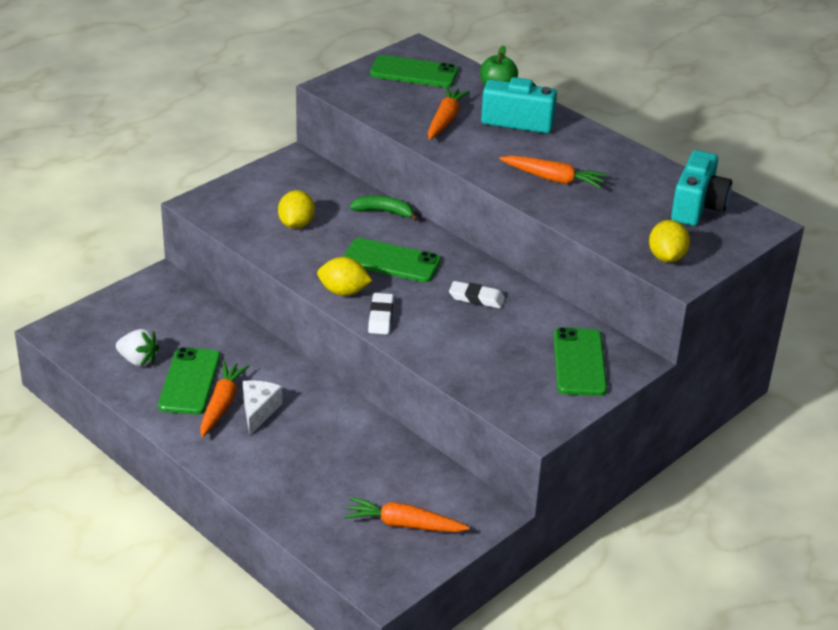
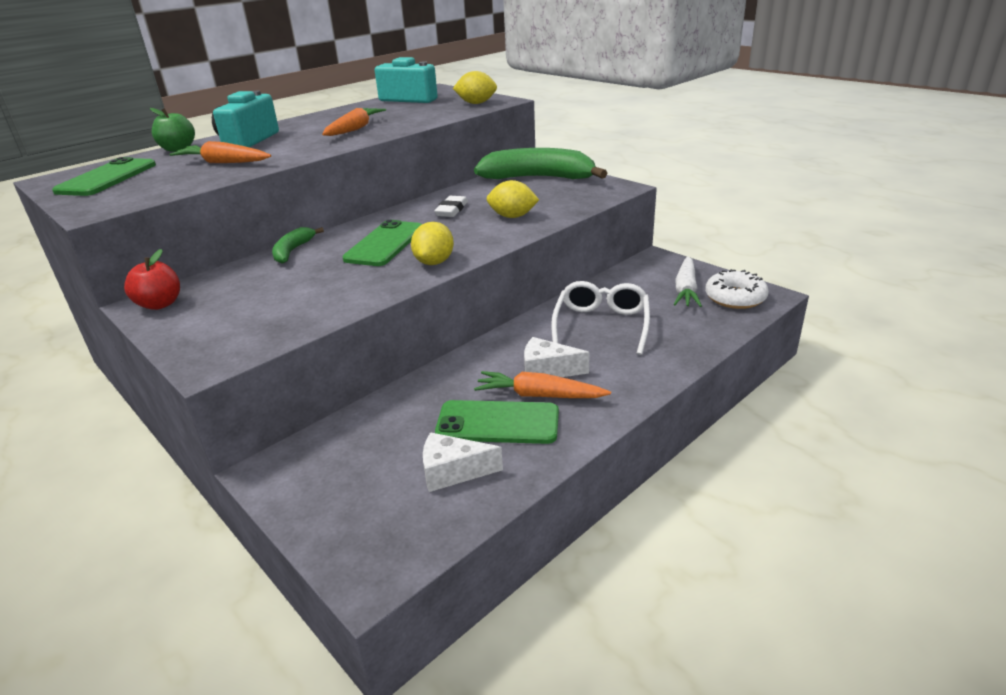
camera: 85 degrees left, 5 degrees down
(138, 360) = (453, 472): white strawberry -> white cheese
(293, 166) = (160, 304): none -> red apple
(296, 224) = (295, 294): yellow lemon -> yellow lemon (512, 216)
(333, 451) = (601, 325): none -> white glasses
(379, 561) = (735, 298): none -> white donut
(380, 317) = (479, 244): white eraser -> none
(403, 524) = (686, 290): orange carrot -> white carrot
(579, 362) = (538, 178): green phone -> green banana

